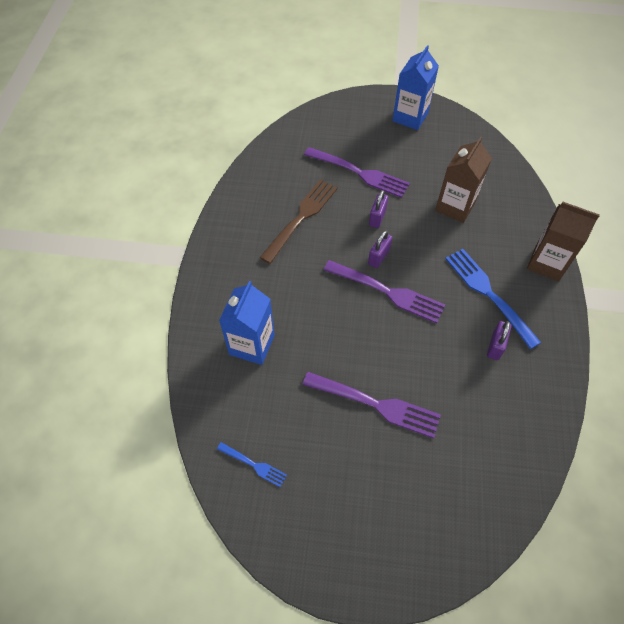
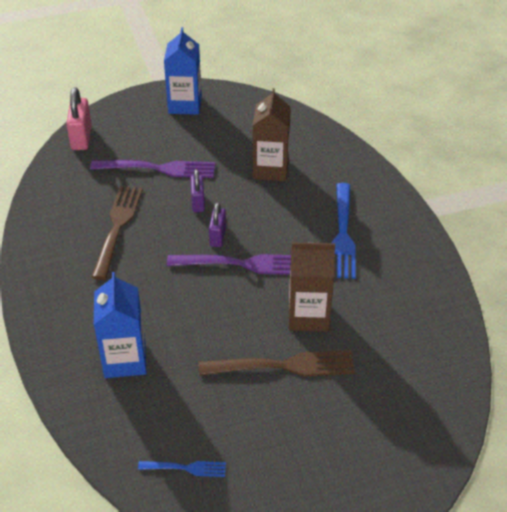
camera: 25 degrees left, 15 degrees down
(311, 122) = (81, 138): none -> pink padlock
(375, 404) = (282, 366): purple fork -> brown fork
(489, 294) = (342, 233): blue fork -> blue fork turned 120 degrees counterclockwise
(495, 346) = (371, 275): purple padlock -> none
(546, 263) = (381, 190): brown carton -> brown carton (308, 316)

